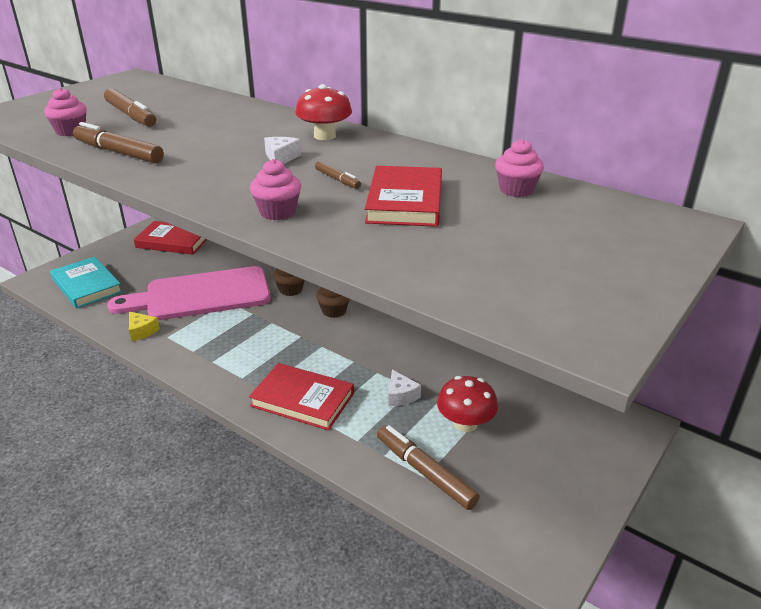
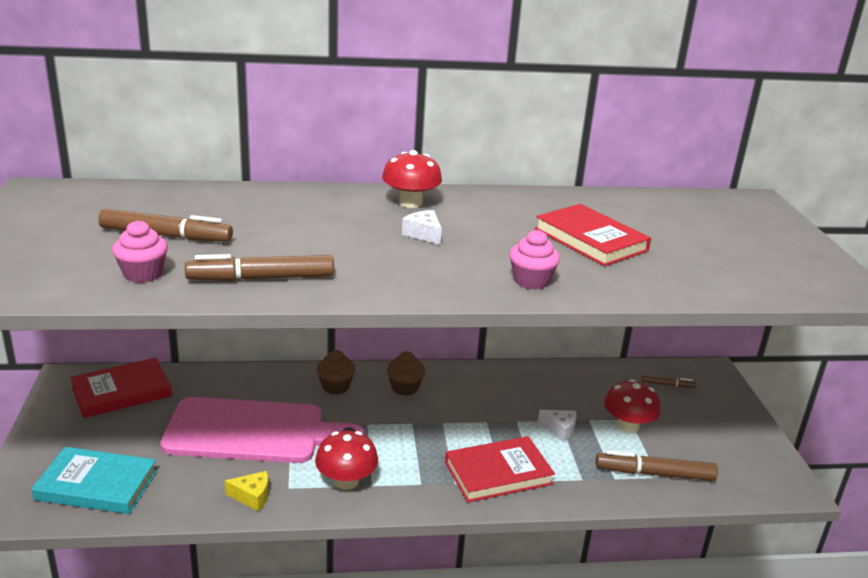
camera: 45 degrees left, 5 degrees down
(201, 295) = (253, 432): pink cutting board -> pink cutting board turned 120 degrees counterclockwise
(202, 350) = (346, 481): none -> red mushroom
(337, 180) = (509, 238): brown marker -> brown marker (667, 385)
(516, 190) = (633, 207): pink cupcake -> none

